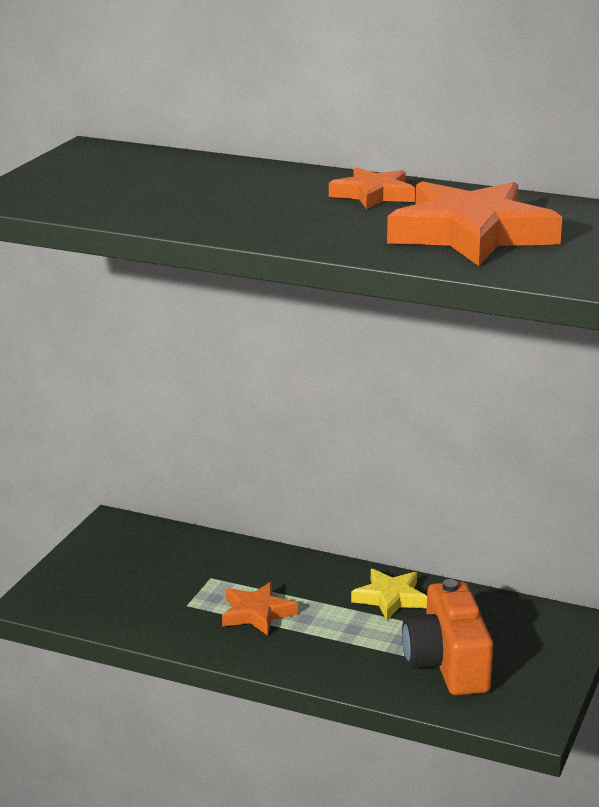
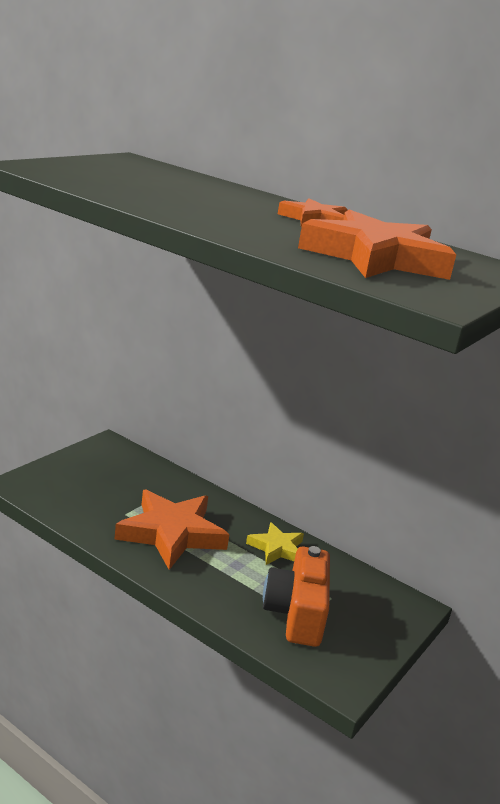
camera: 10 degrees right, 0 degrees up
(257, 613) = (171, 534): orange star -> orange star, size x1.84

